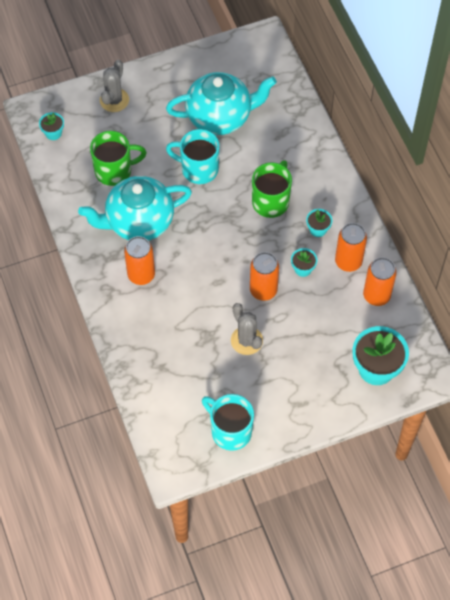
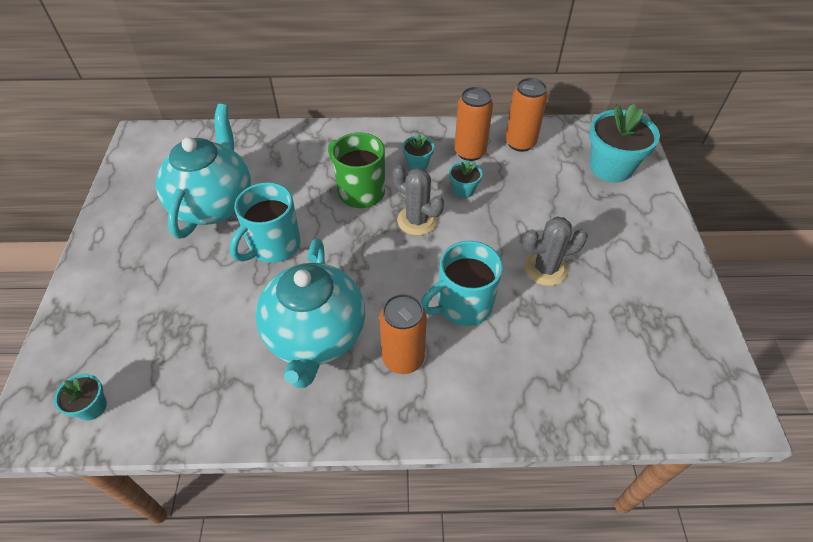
camera: 70 degrees left, 10 degrees down
(114, 100) = (100, 307): grey cactus -> grey cactus (417, 220)
(114, 171) = (215, 341): green mug -> none
(230, 431) = (677, 324): turquoise mug -> turquoise mug (462, 305)
(263, 290) = (479, 233): orange can -> none

